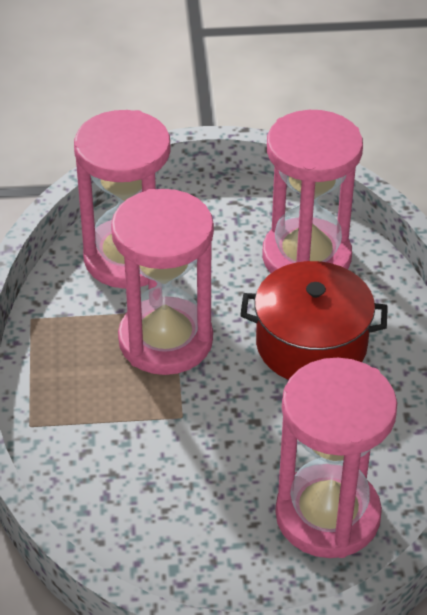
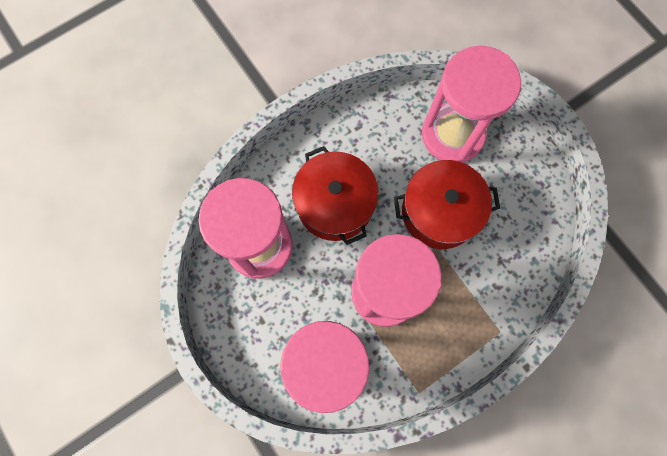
camera: 120 degrees left, 30 degrees up
(225, 442) = (439, 212): none -> red pot

